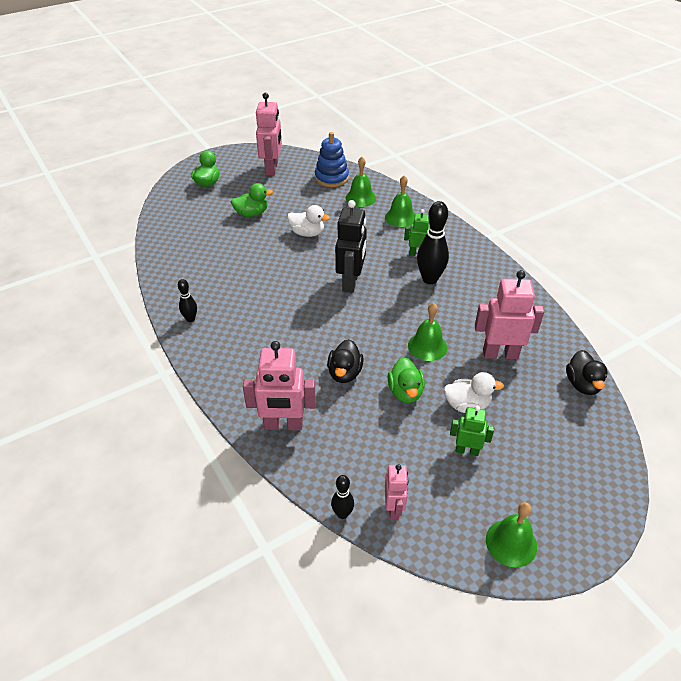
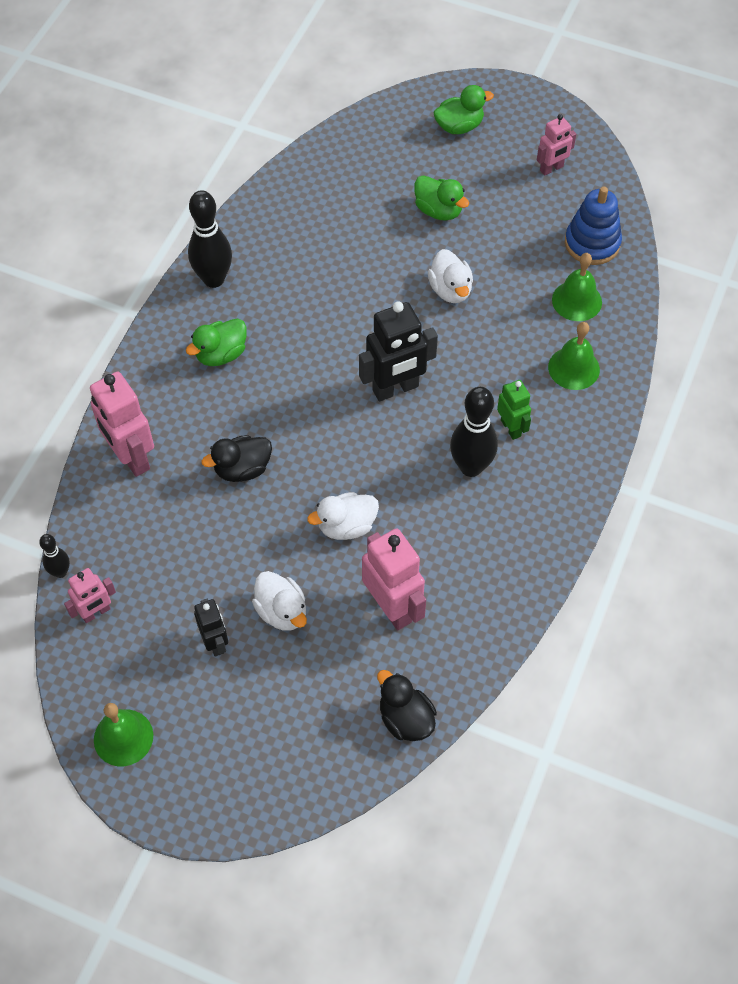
camera: 55 degrees right, 15 degrees up
(190, 319) = (213, 279): black bowling pin -> black bowling pin, size x1.88
(272, 169) = (551, 169): pink robot -> pink robot, size x0.58
(405, 392) = (257, 542): green duck -> green duck (221, 354)
(427, 346) = (346, 526): green bell -> white duck
(467, 450) = (215, 642): green robot -> black robot
(582, 384) = (405, 719): black duck -> black duck turned 90 degrees clockwise

